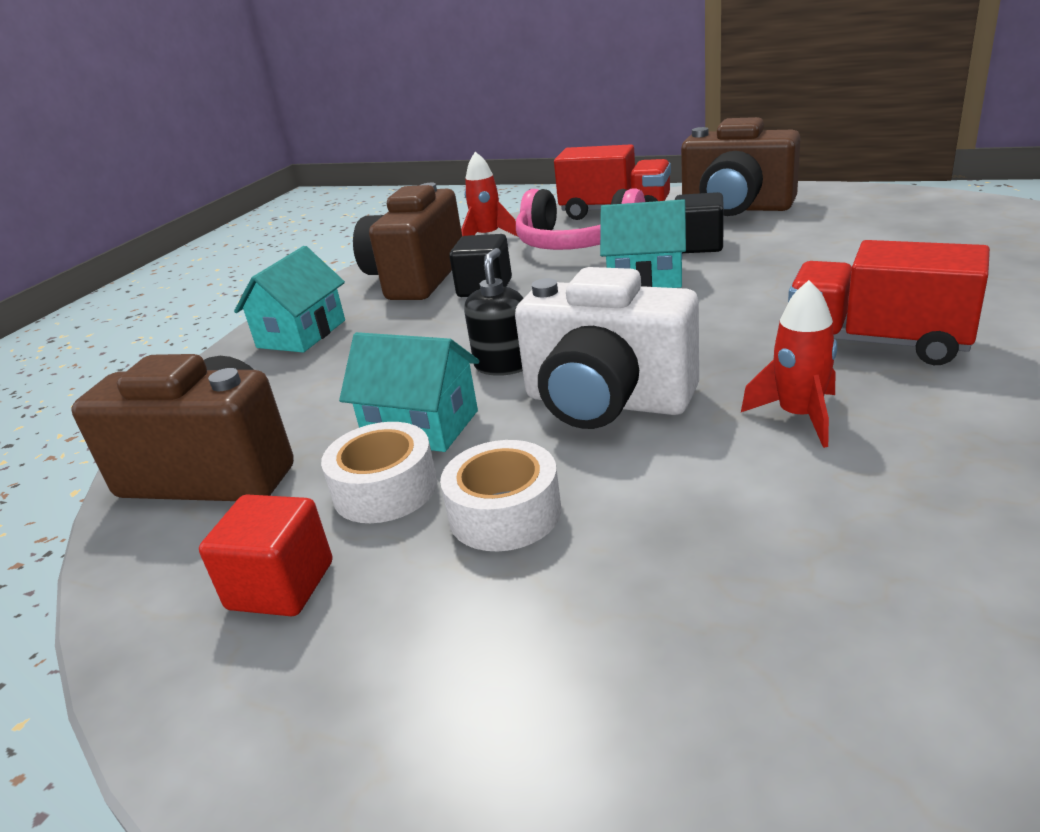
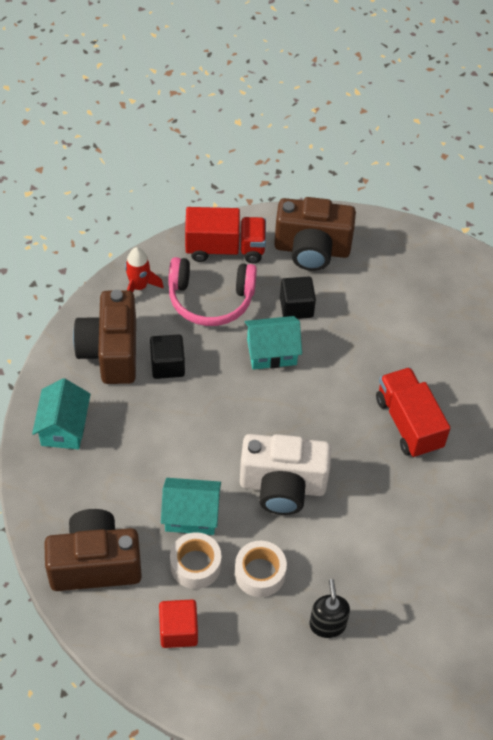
camera: 25 degrees left, 25 degrees up
(503, 365) = (215, 456): black soap dispenser -> black soap dispenser (327, 624)
(799, 416) = (376, 490): red rocket -> none
(877, 342) = (408, 423): red truck -> red truck turned 60 degrees clockwise

